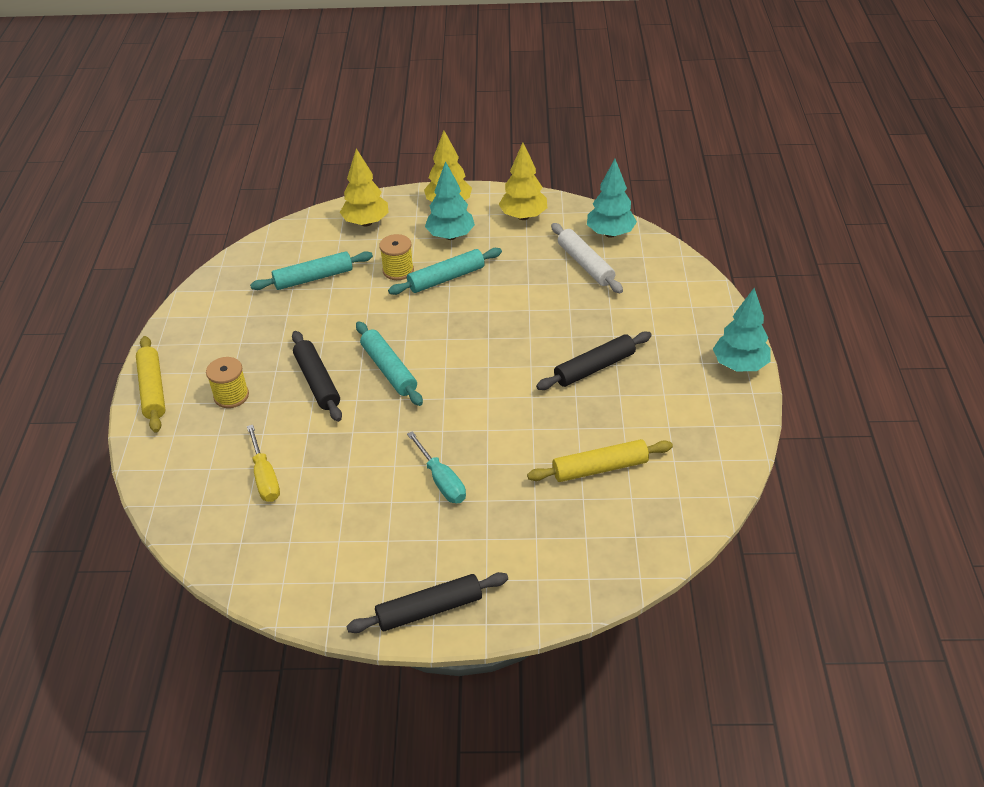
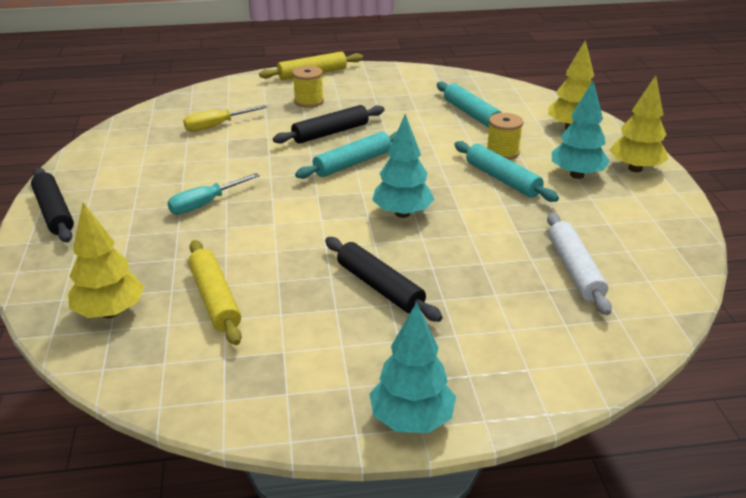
camera: 80 degrees right, 10 degrees down
(523, 216) = (645, 218): yellow tree -> yellow tree (110, 312)
(585, 264) = (575, 270): white rolling pin -> white rolling pin turned 60 degrees counterclockwise
(610, 233) = (653, 287): turquoise tree -> turquoise tree (402, 213)

